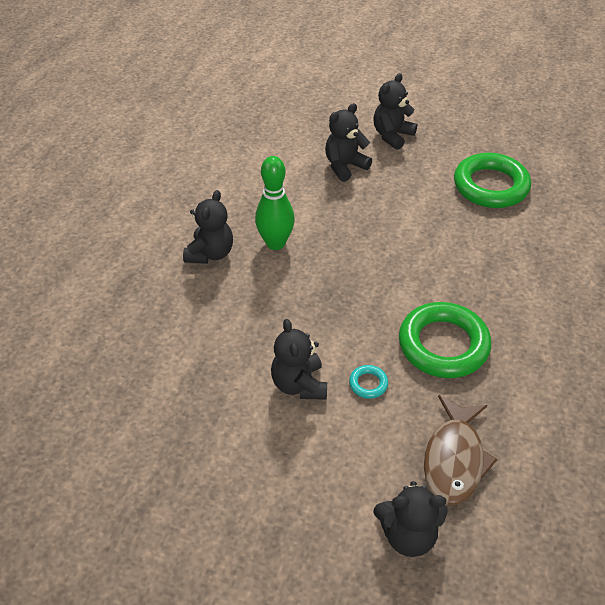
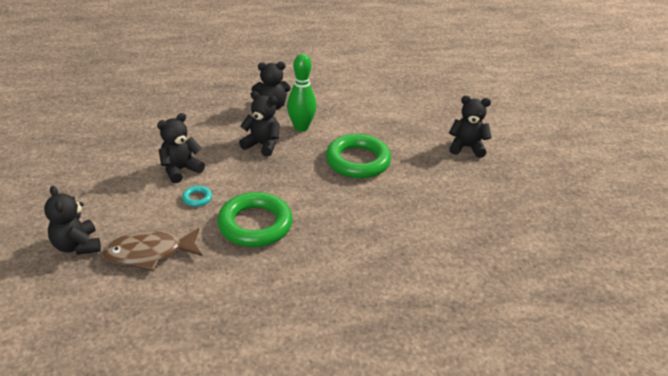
camera: 60 degrees right, 10 degrees down
(345, 166) = (407, 135): black teddy bear -> black teddy bear (262, 145)
(490, 186) = (457, 211): green ring -> green ring (357, 161)

